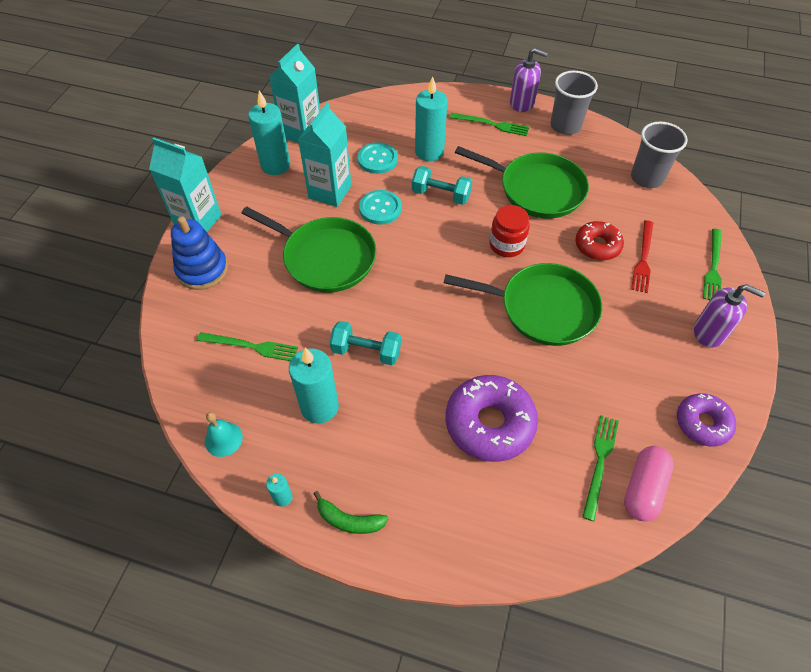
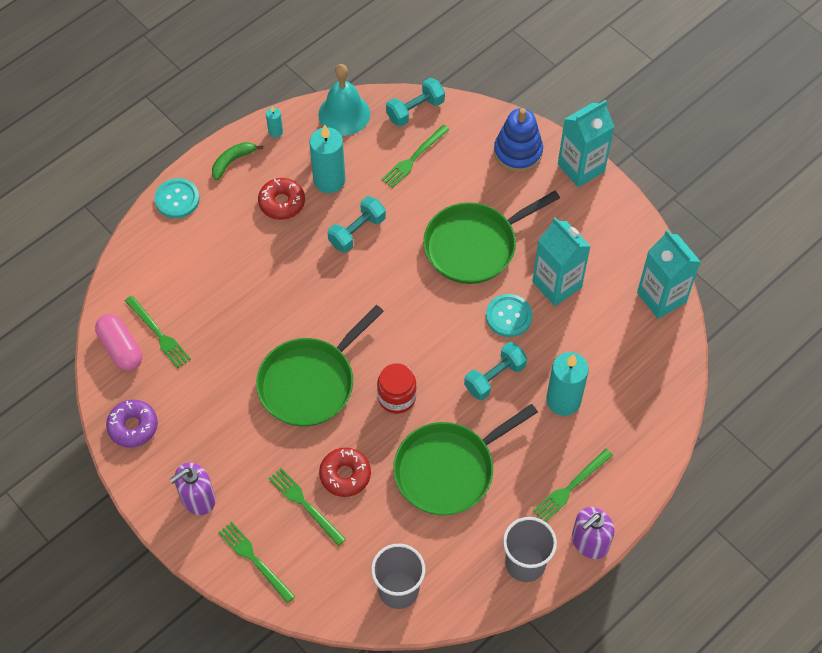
camera: 120 degrees right, 5 degrees up
(187, 374) = (415, 110): none -> turquoise dumbbell
(223, 439) = (344, 114): turquoise bell -> turquoise bell, size x1.72
(275, 165) = (623, 255): turquoise candle -> none
(373, 436) = (282, 203): none -> red donut
(377, 159) = (579, 347): turquoise button -> turquoise button (177, 199)
(489, 423) = (238, 281): purple donut -> none
(643, 258) = (305, 505): red fork -> green fork

